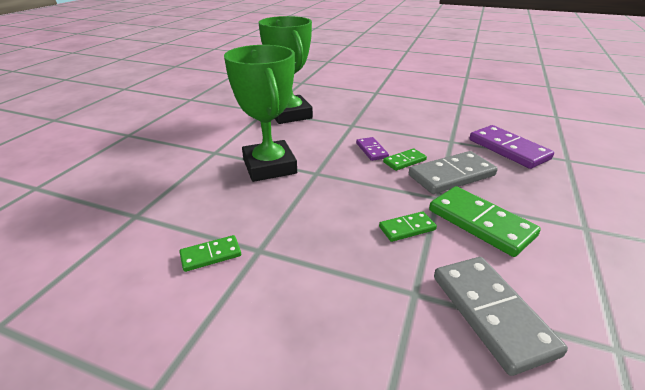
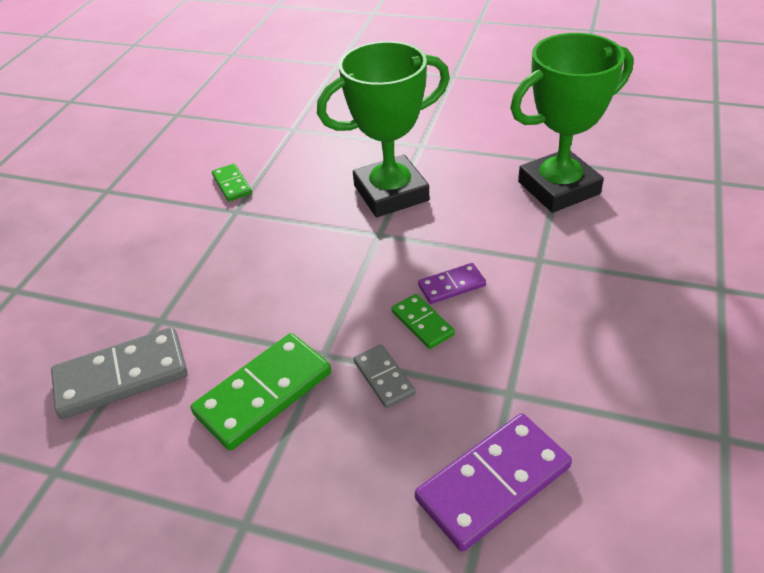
camera: 90 degrees right, 10 degrees up
(407, 228) = (258, 319): green domino -> none
(451, 175) = (384, 378): grey domino -> grey domino, size x0.54

